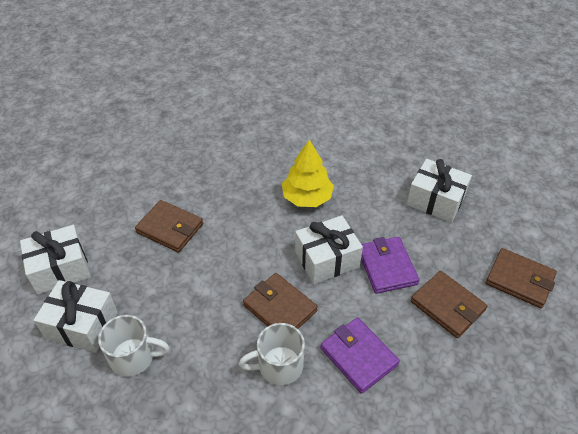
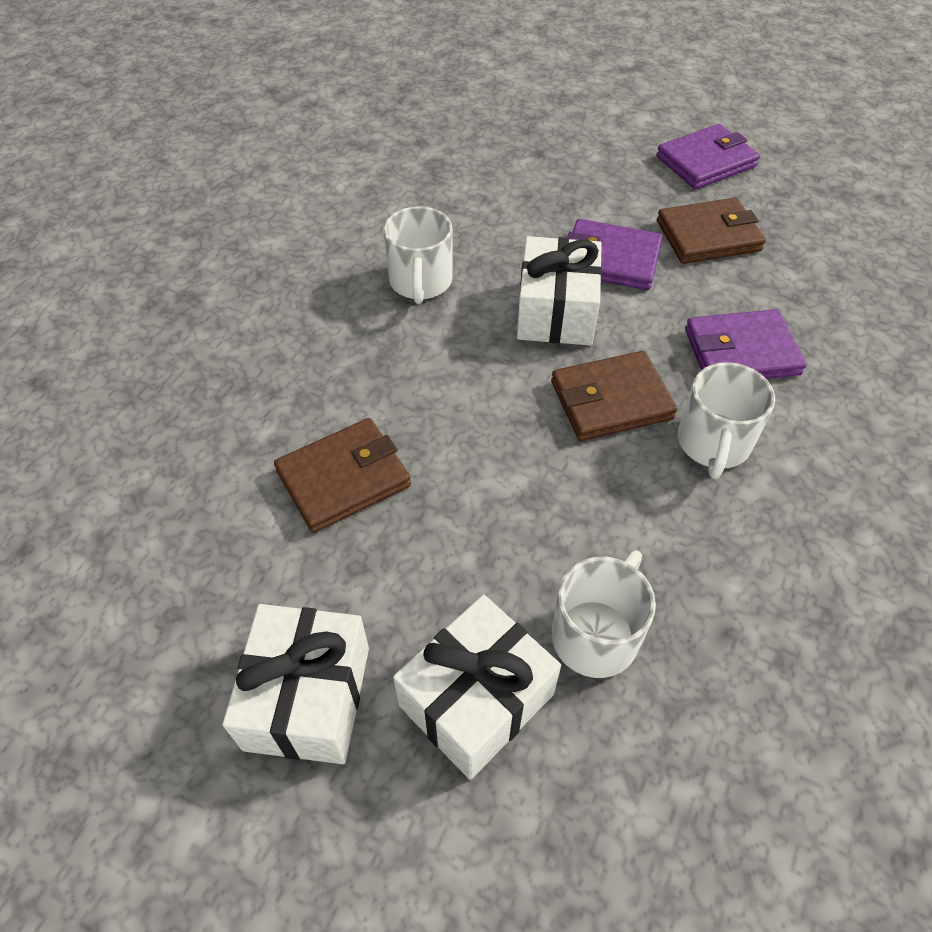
camera: 60 degrees left, 5 degrees up
(307, 197) = (420, 282): yellow tree -> white mug
(435, 201) = (531, 165): white gift -> none
(519, 280) = (706, 162): brown wallet -> purple wallet

